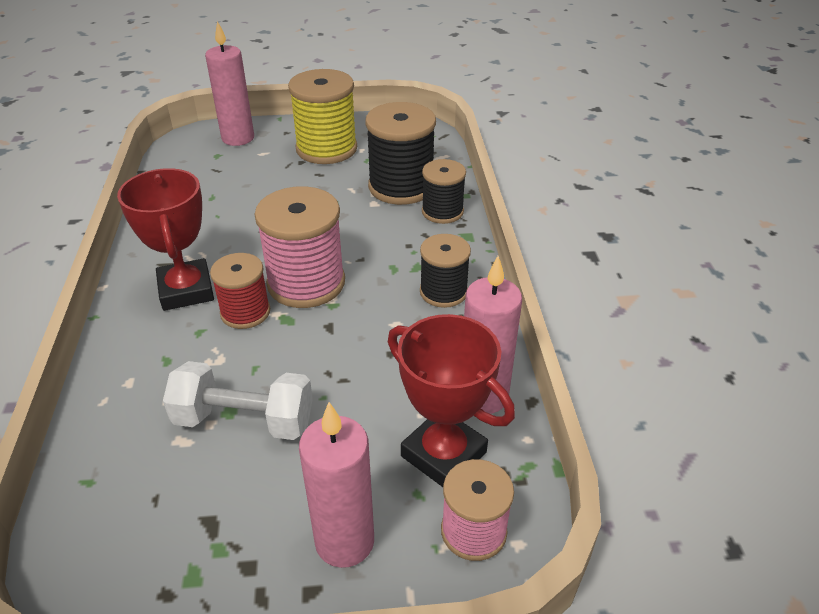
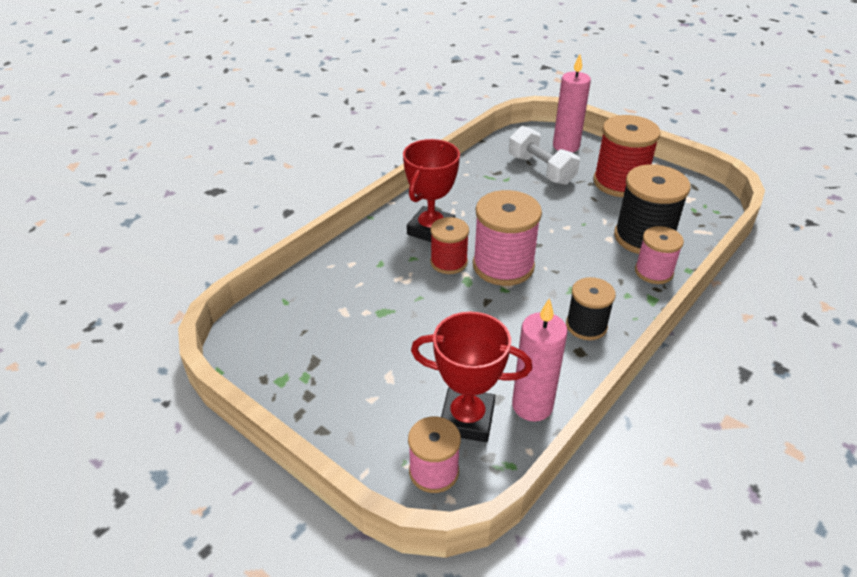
camera: 45 degrees right, 0 degrees up
(244, 420) = (383, 322): white dumbbell -> white dumbbell (541, 170)
(326, 149) = (619, 182): yellow spool -> red spool
(344, 541) = (363, 420): pink candle -> none
(442, 212) = (653, 272): black spool -> pink spool
(443, 454) = (467, 419): red trophy -> red trophy turned 75 degrees counterclockwise

